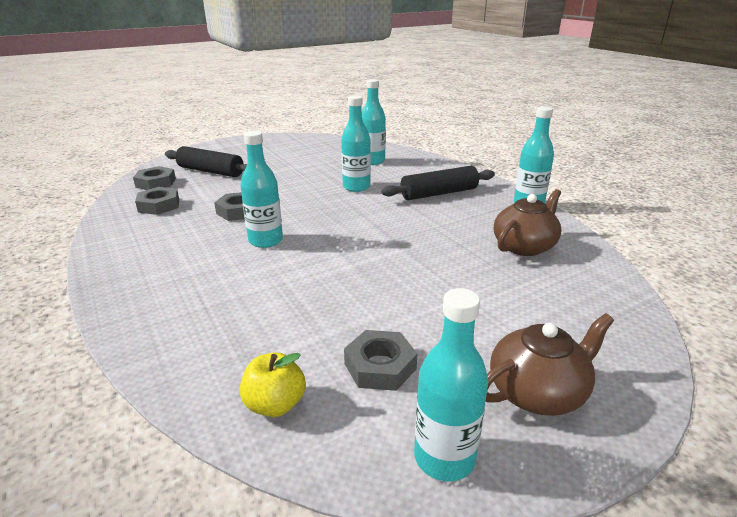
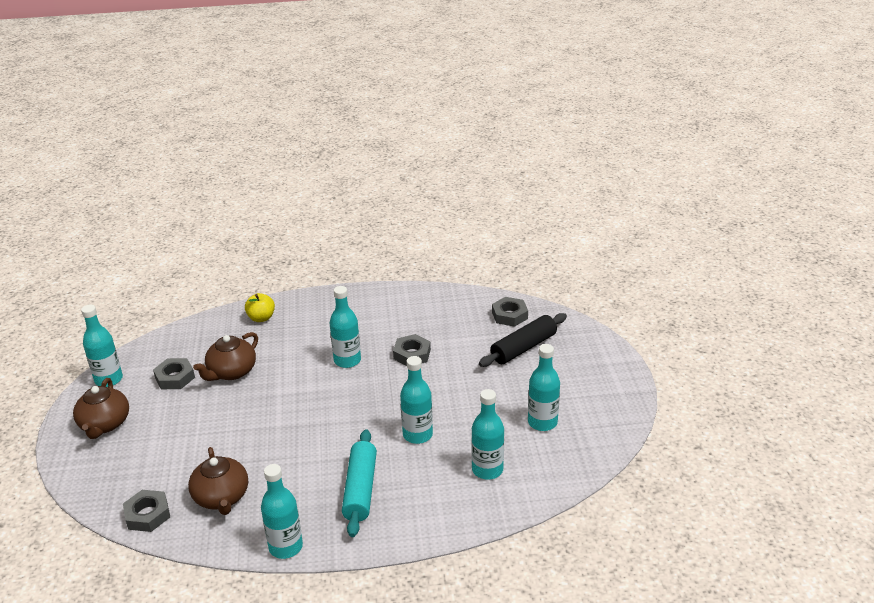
camera: 115 degrees right, 5 degrees up
(159, 205) = (453, 315): grey nut -> grey nut (147, 514)
(275, 404) = (184, 340): yellow apple -> yellow apple (261, 318)
(307, 154) = (542, 422): none -> turquoise bottle
(333, 314) = (231, 372): none -> brown teapot
(439, 193) = (360, 489): black rolling pin -> turquoise rolling pin

